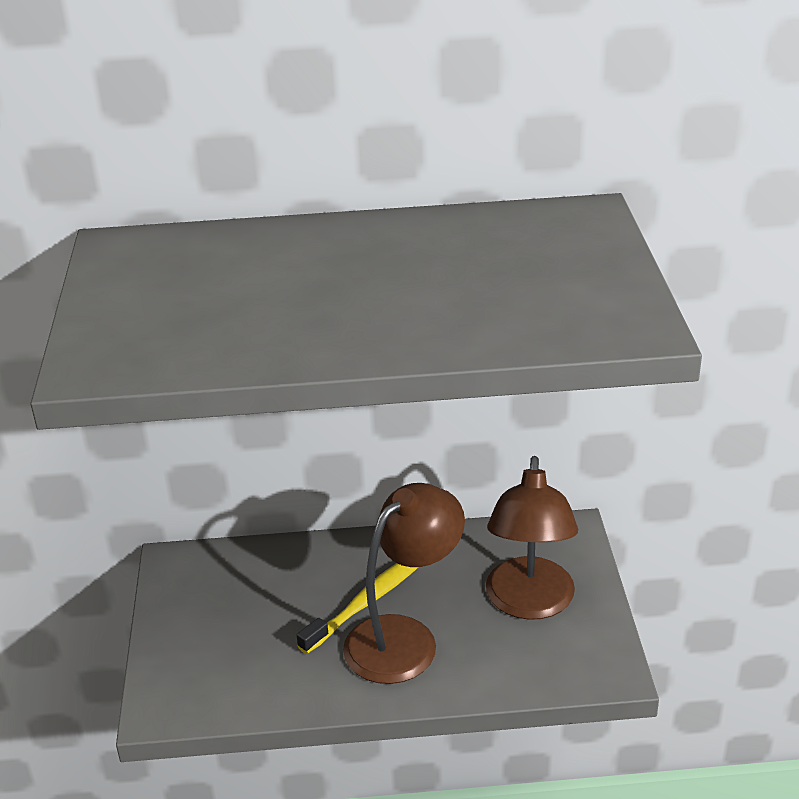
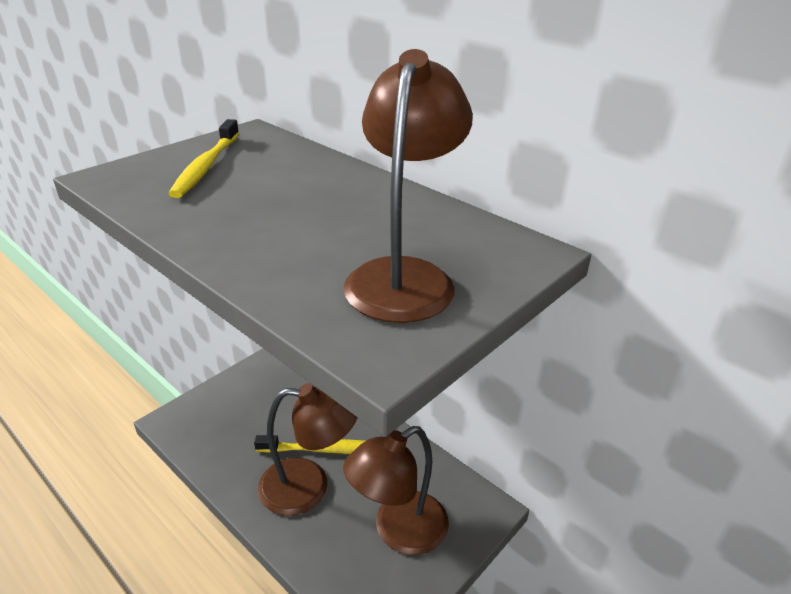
camera: 45 degrees right, 0 degrees up
(171, 299) = (206, 166): none -> yellow toothbrush
(549, 279) = (404, 276): none -> brown lamp

